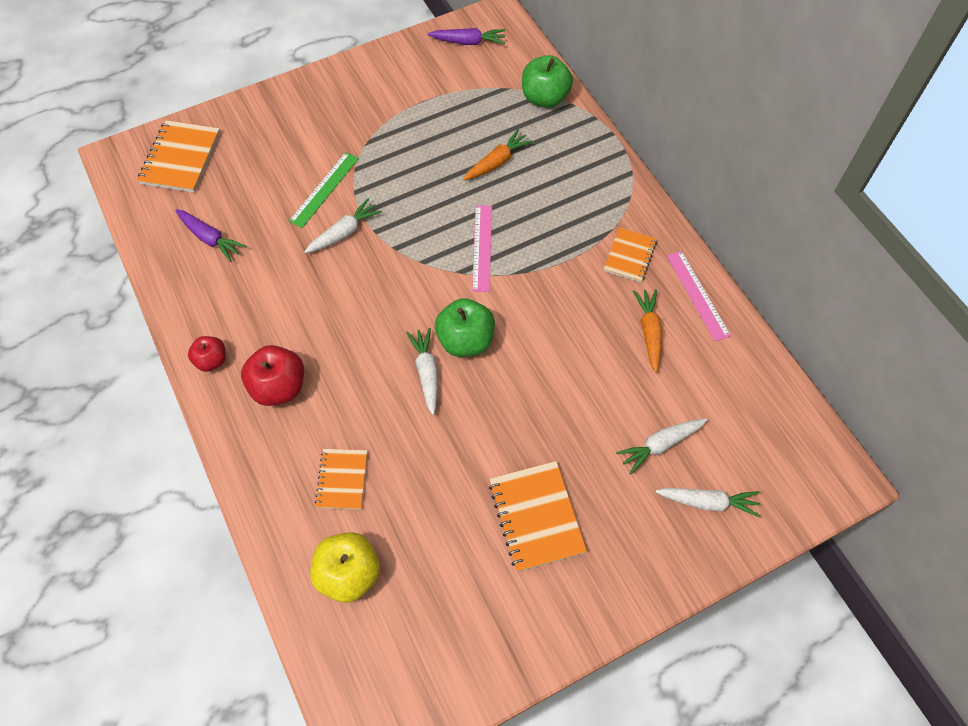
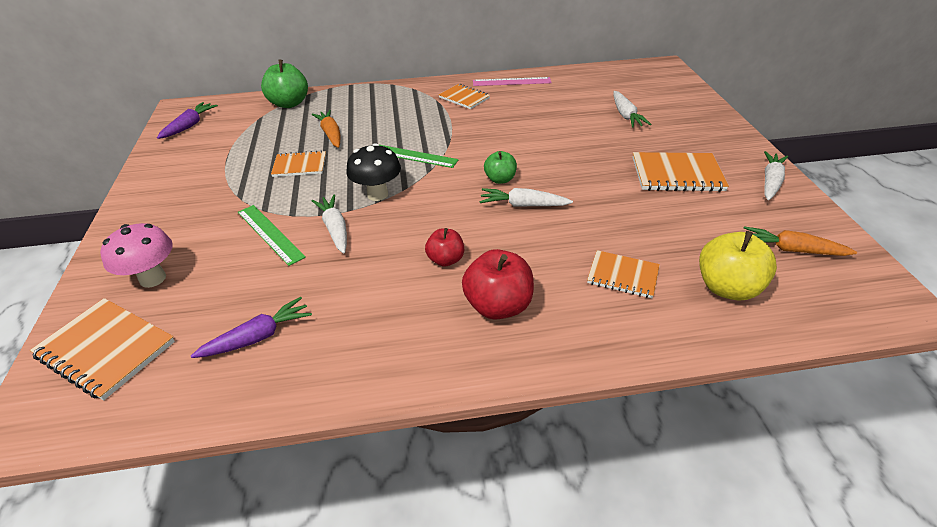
camera: 70 degrees left, 20 degrees down
(211, 360) = (436, 360): red apple -> red apple (445, 260)
(252, 143) = (153, 278): none -> pink mushroom
(405, 244) = (377, 194): none -> black mushroom
(431, 162) = (300, 165): none -> orange notebook
(465, 340) = (500, 179): green apple -> green apple, size x0.61
(482, 247) = (412, 155): pink ruler -> green ruler
(649, 332) = (532, 103): orange carrot -> orange carrot (792, 250)
(708, 502) = (673, 107): white carrot -> white carrot (770, 181)

